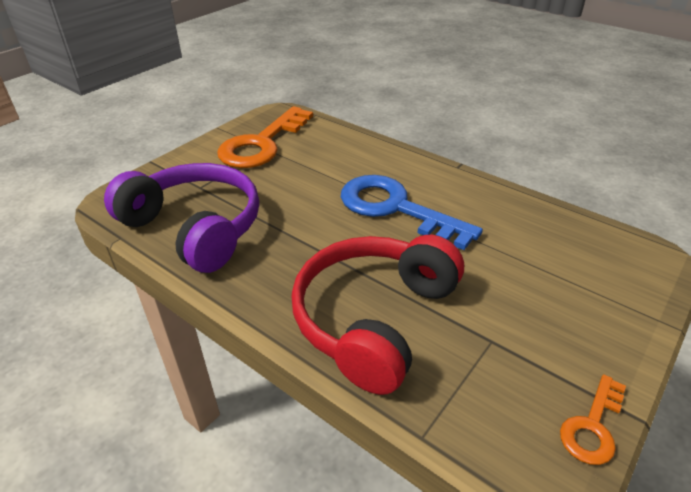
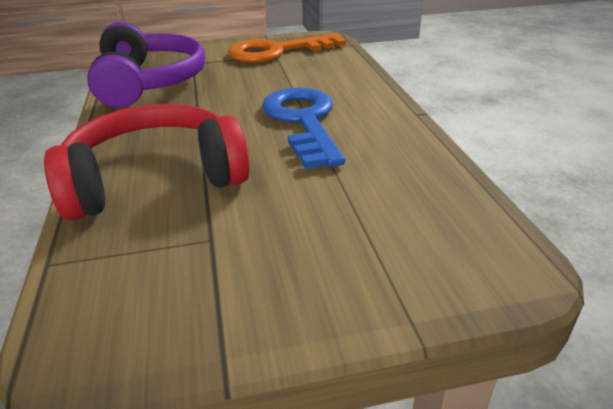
camera: 40 degrees right, 5 degrees down
(592, 426) = (171, 350): orange key -> none

